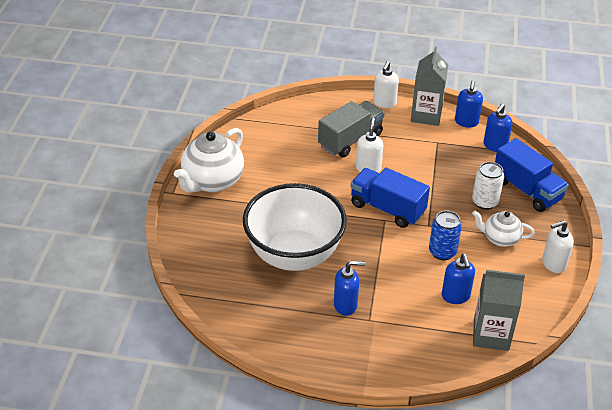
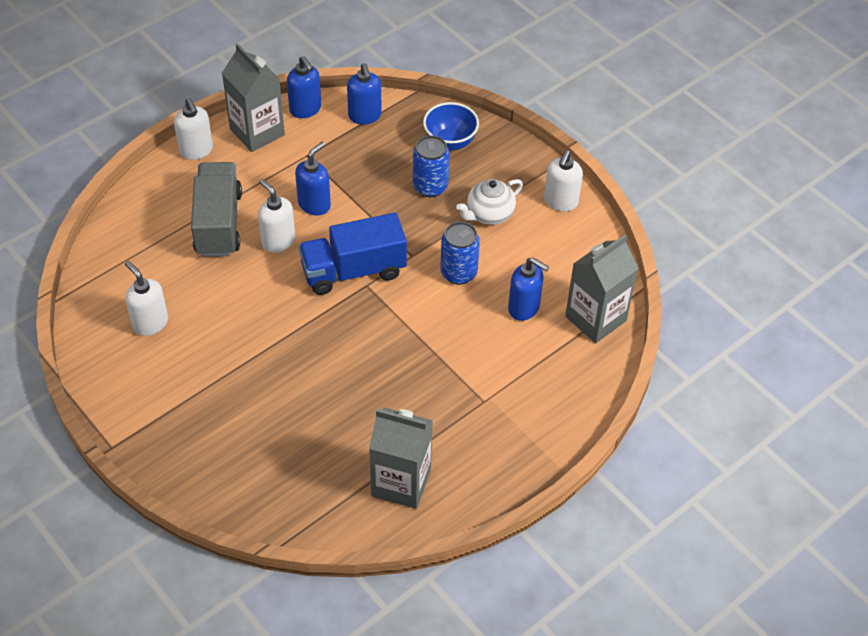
camera: 50 degrees left, 10 degrees up
(212, 181) = (137, 396): white teapot -> none
(260, 157) = (150, 323): none -> white soap dispenser
(274, 318) = (401, 482): none -> grey carton
(294, 255) = (333, 401): white bowl -> none
(345, 305) = (446, 406): blue soap dispenser -> blue soap dispenser (314, 204)
(485, 202) = (430, 186): white can -> blue can
(527, 190) = (450, 142): blue truck -> blue bowl

